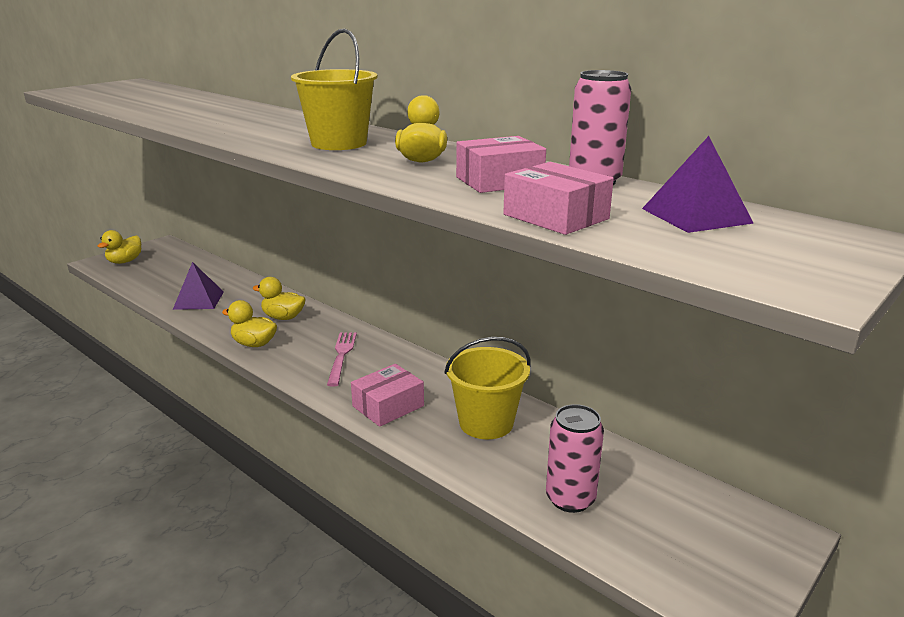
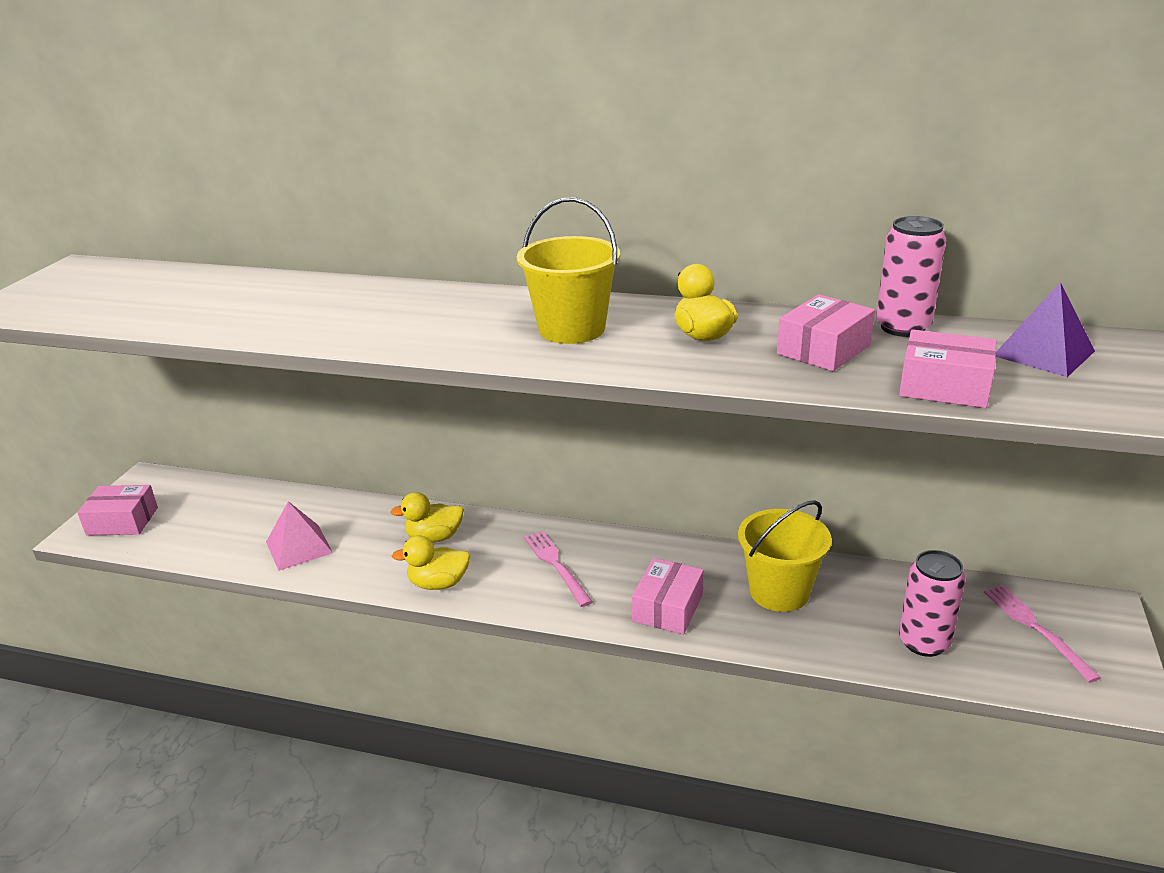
camera: 25 degrees left, 5 degrees up
(125, 261) = (122, 521): yellow duck -> pink box
(198, 300) = (299, 547): purple pyramid -> pink pyramid
(692, 525) = (1036, 628): none -> pink fork

